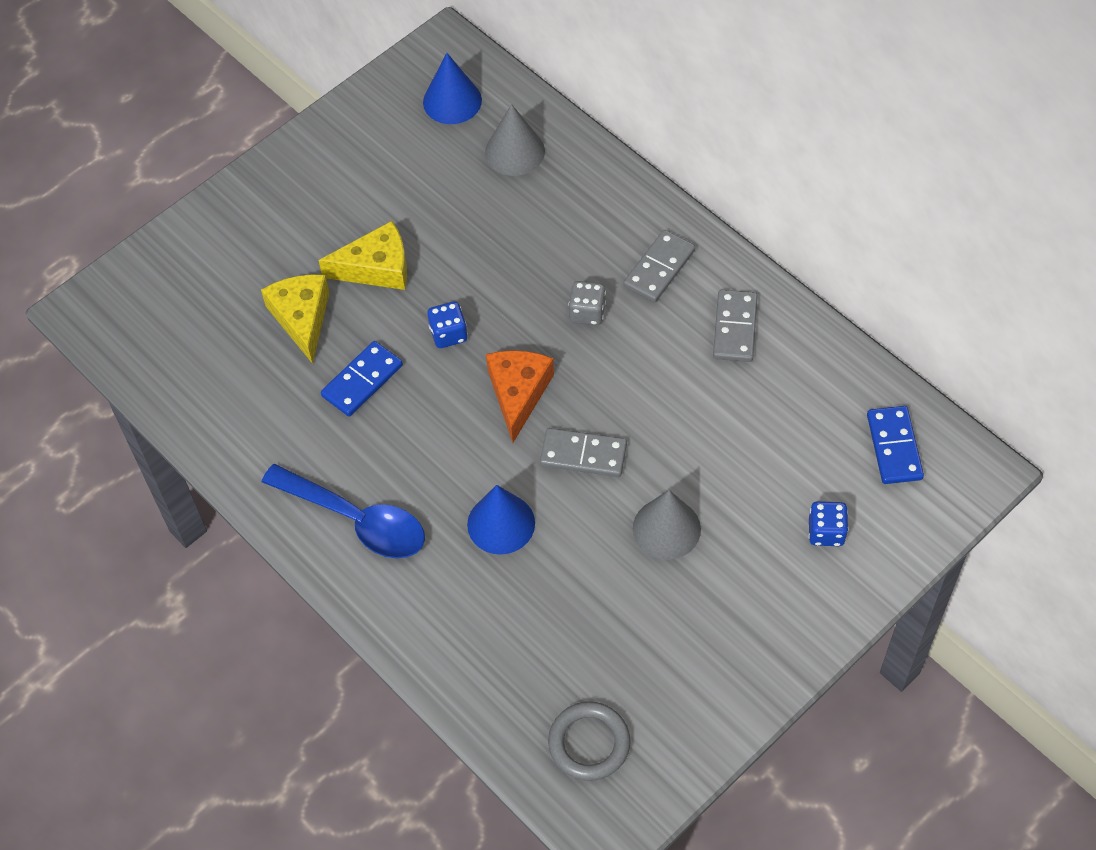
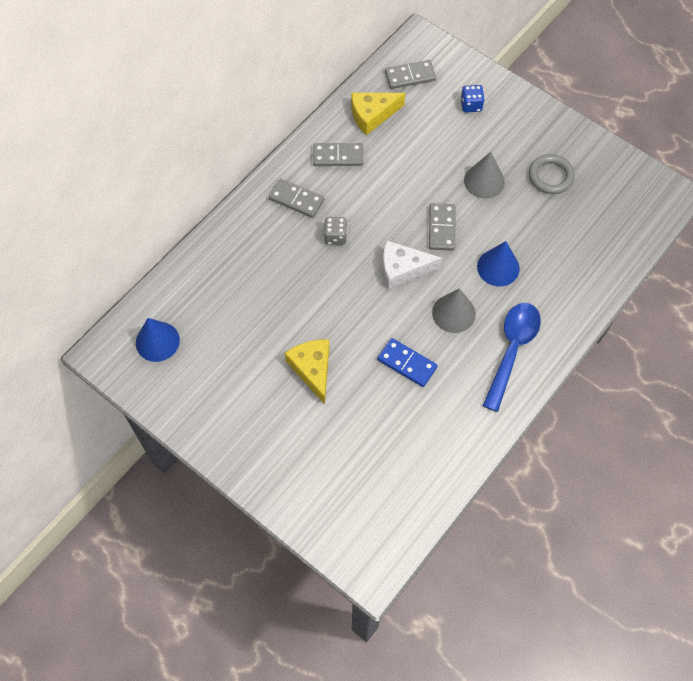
camera: 100 degrees left, 5 degrees up
(302, 318) = (361, 411): yellow cheese -> yellow cheese (372, 115)
(448, 334) = (362, 316): blue dice -> none
(514, 151) = (203, 294): grey cone -> grey cone (453, 313)
(518, 393) = (403, 269): orange cheese -> white cheese
(589, 743) = (626, 207): grey ring -> grey ring (550, 176)
(894, 447) = (410, 76): blue domino -> grey domino

